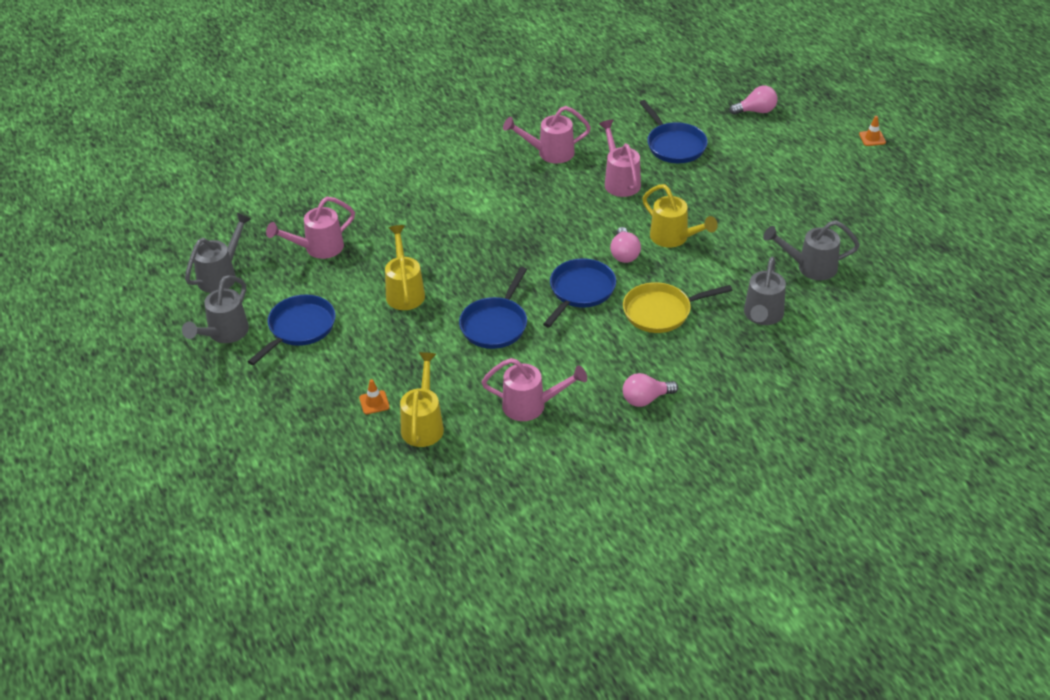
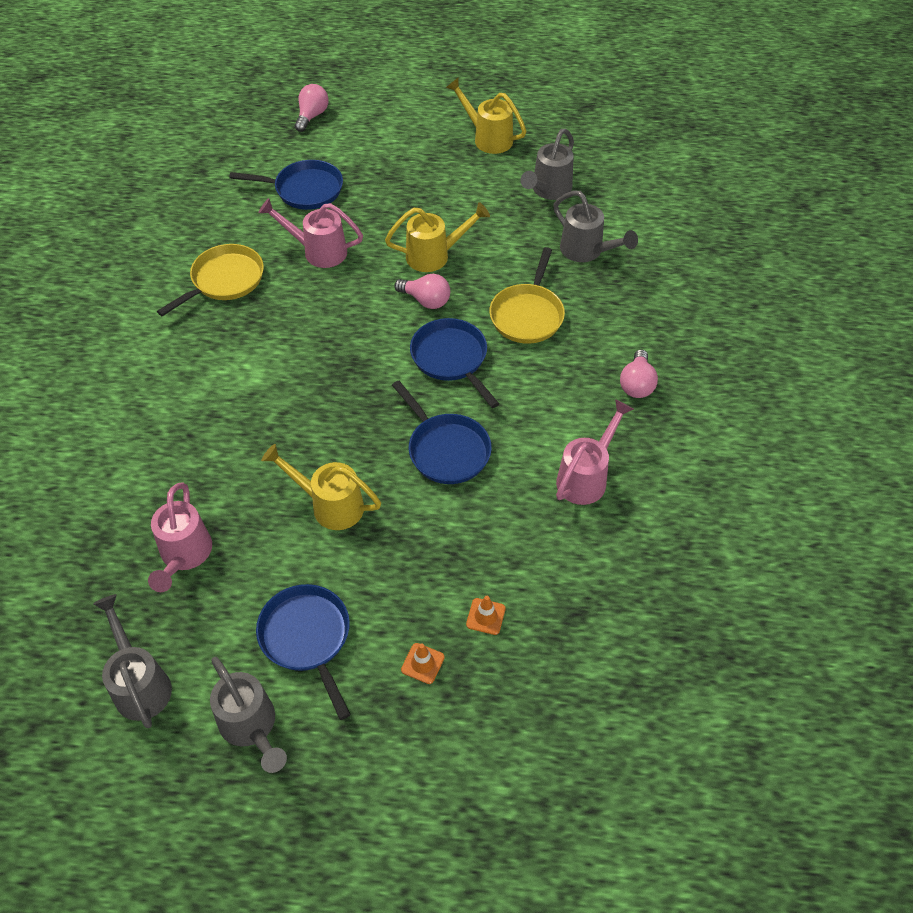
camera: 60 degrees left, 10 degrees up
(423, 424) = (551, 585): yellow watering can -> yellow watering can (488, 138)
(550, 153) = (224, 280): pink watering can -> yellow pan
(872, 138) = (419, 71): orange traffic cone -> orange traffic cone (422, 663)

